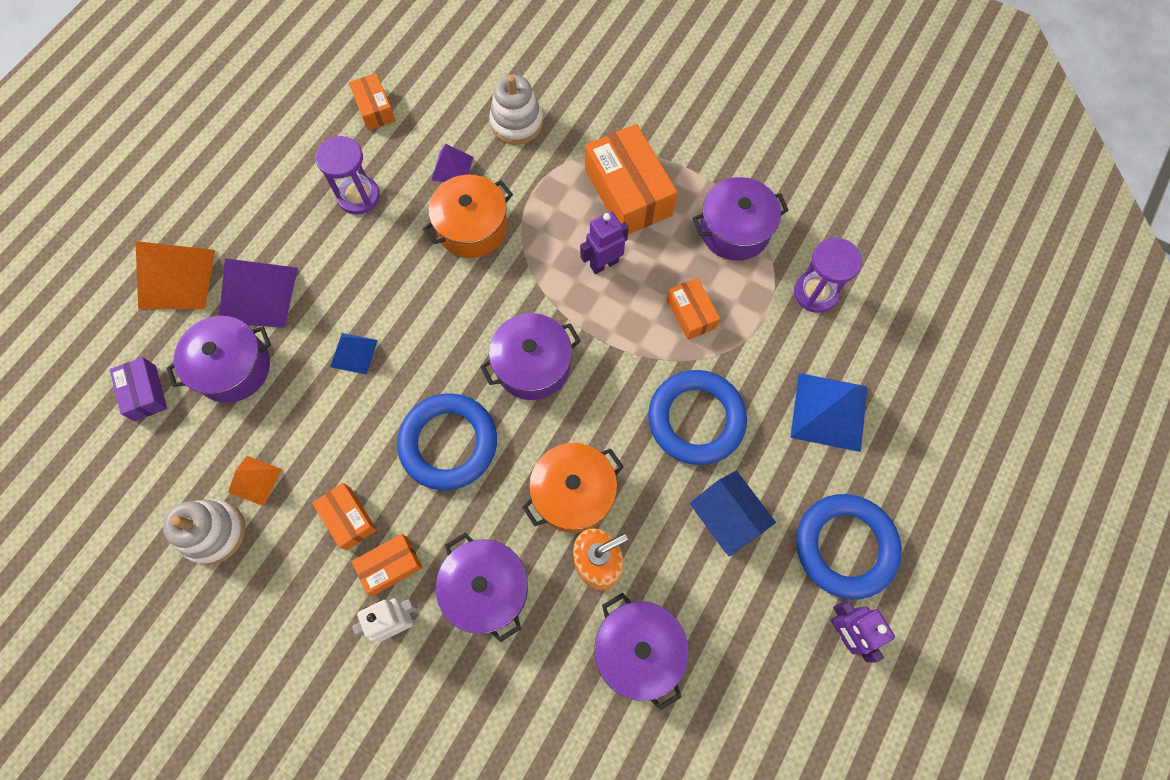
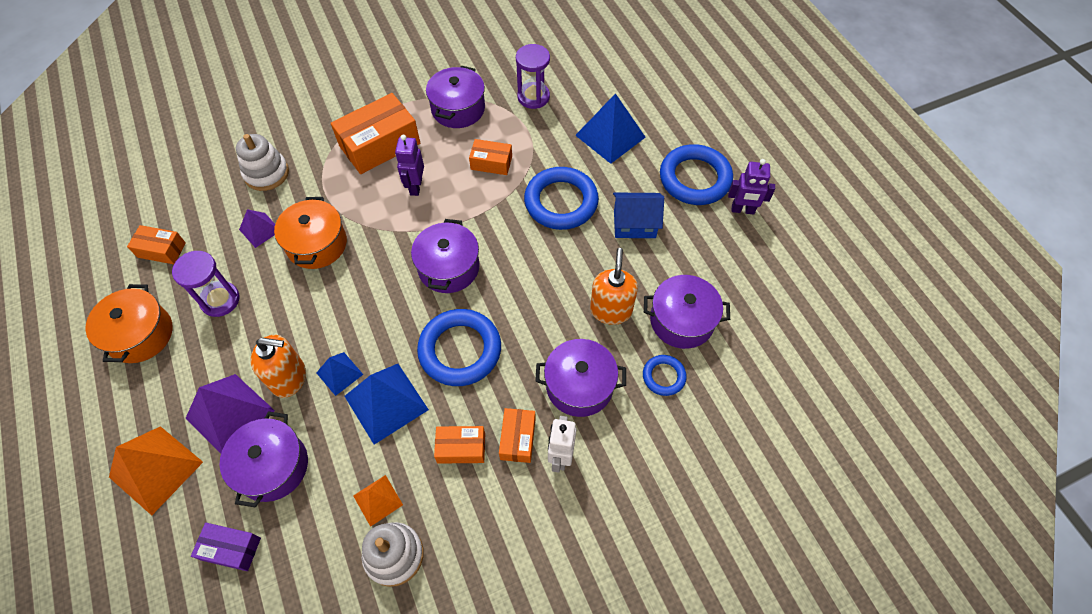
camera: 55 degrees left, 10 degrees down
(322, 314) = (289, 378): none -> orange soap dispenser
(351, 416) = (386, 402): none -> blue pyramid
(555, 672) = (663, 376): none -> blue ring
(573, 493) = (555, 296): orange pot -> orange pot (140, 334)
(628, 192) = (380, 145): orange box -> orange box turned 45 degrees counterclockwise

